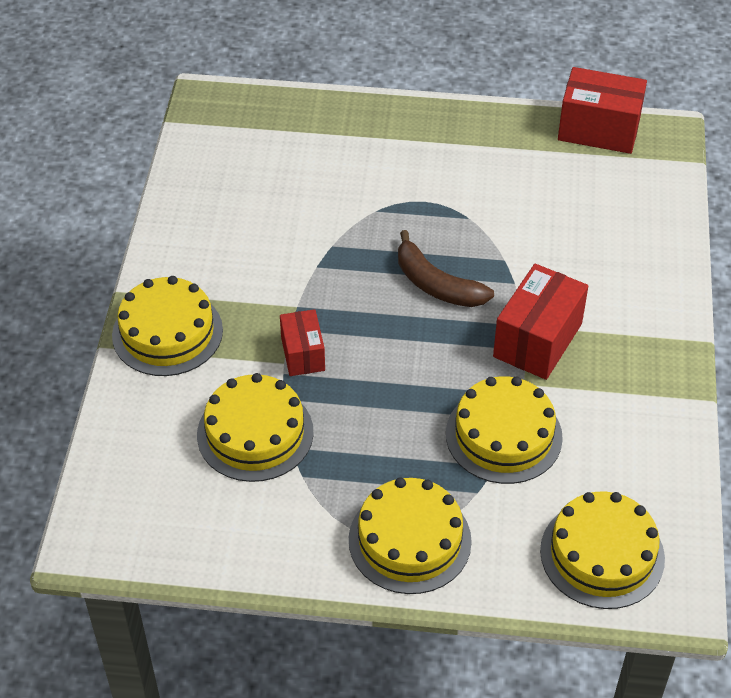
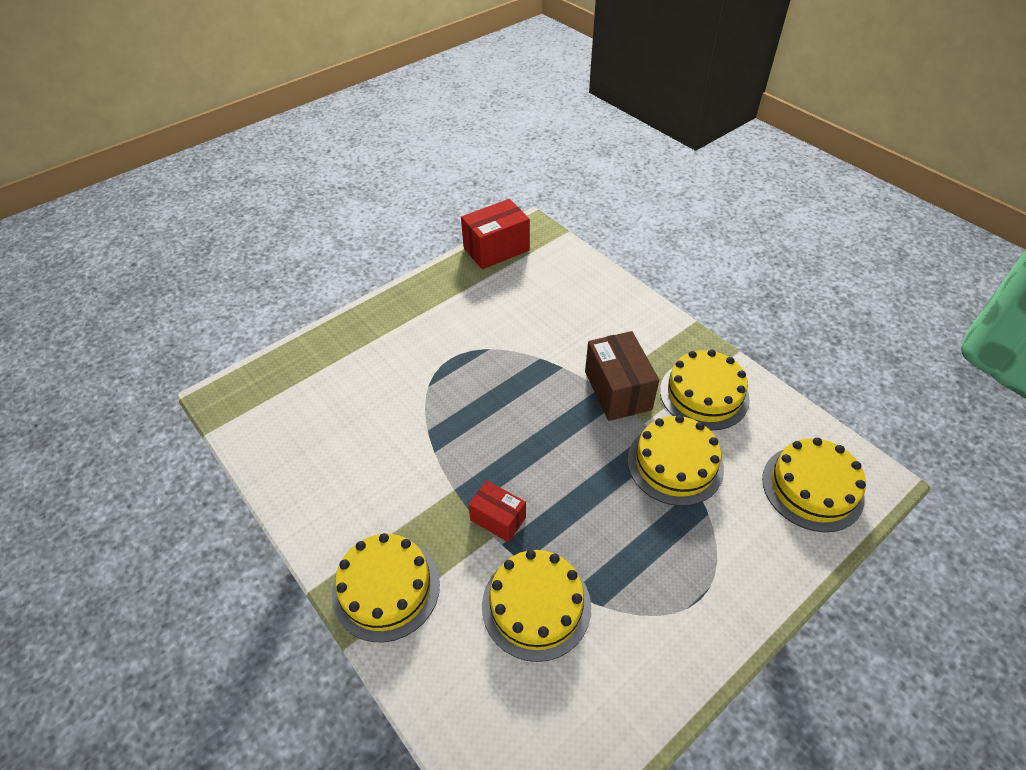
camera: 45 degrees left, 0 degrees up
(409, 540) = (716, 584): yellow cake -> yellow cake (704, 394)
(436, 284) = (521, 403): brown banana -> none
(538, 340) = (618, 390): red box -> brown box

